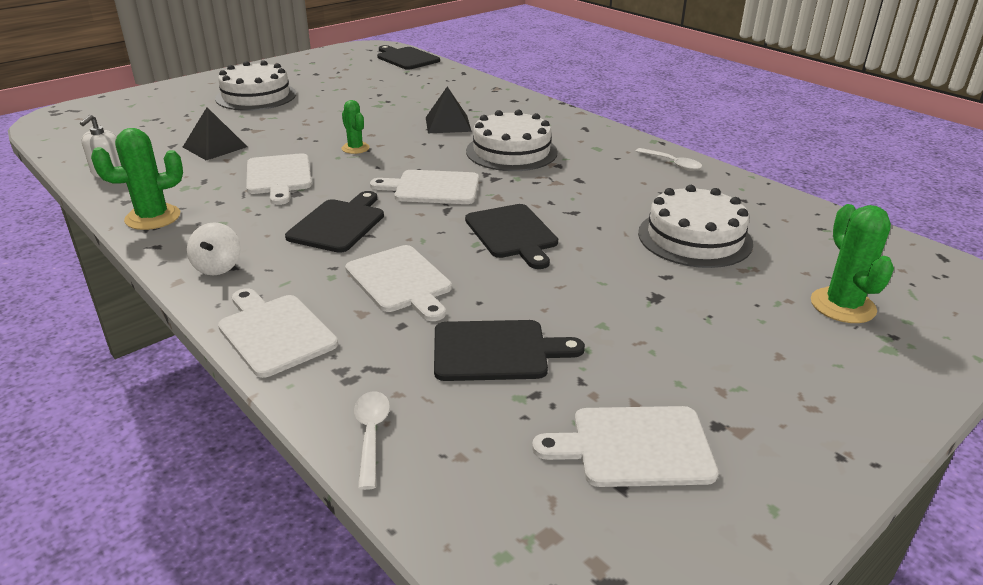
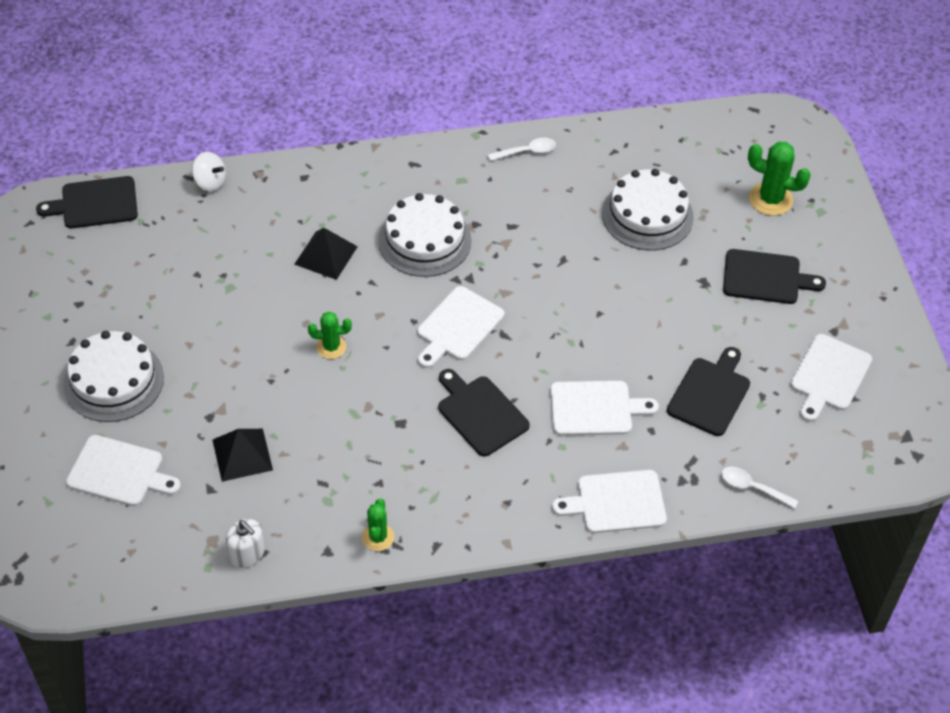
camera: 60 degrees left, 20 degrees up
(153, 217) = (378, 537): green cactus -> green cactus, size x0.63
(218, 267) = (500, 512): white spinning top -> white spinning top (210, 182)
(278, 176) = (355, 425): white cutting board -> white cutting board (119, 472)
(512, 234) = (571, 313): black cutting board -> black cutting board (765, 278)

